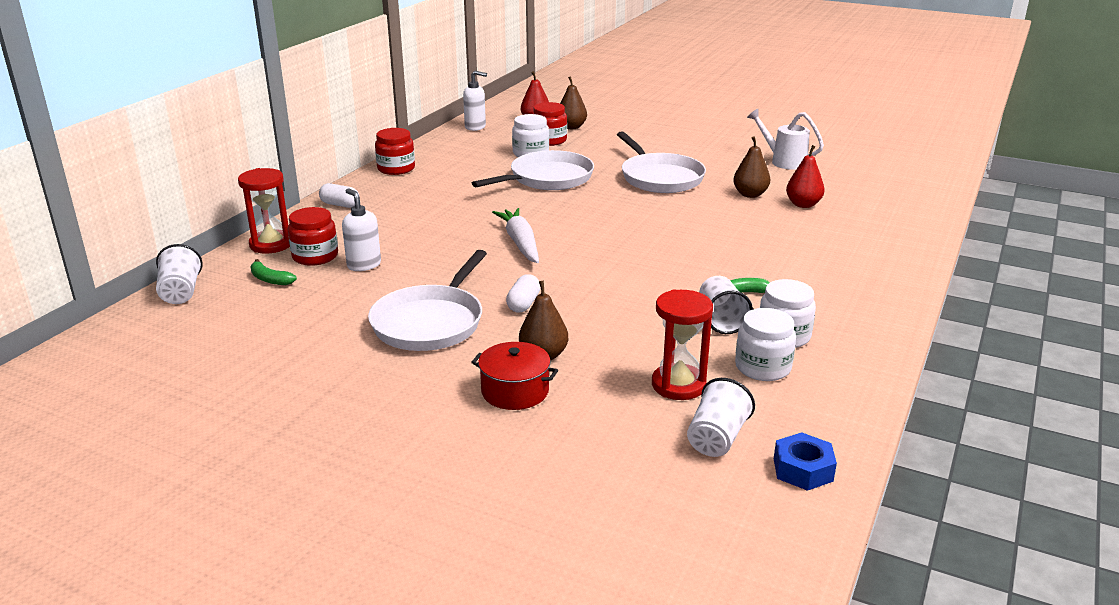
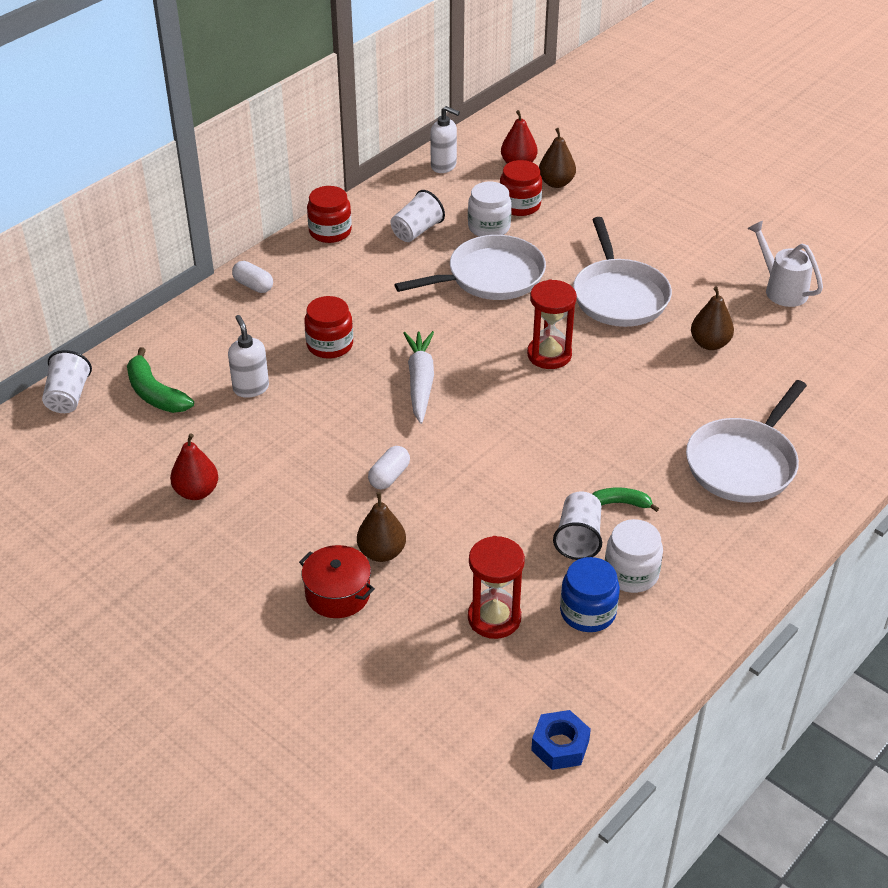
camera: 15 degrees right, 15 degrees up
(270, 279) = (155, 393): green banana -> green banana, size x1.64
(271, 244) = (168, 339): red hourglass -> red hourglass (549, 355)
(315, 256) = (207, 366): red jar -> red jar (330, 345)
(430, 323) = (290, 486): white pan -> white pan (743, 463)
(717, 438) = (499, 692): white cup -> white cup (416, 231)
(763, 367) = (587, 612): white jar -> blue jar
(803, 204) = (762, 372): red pear -> red pear (196, 492)

